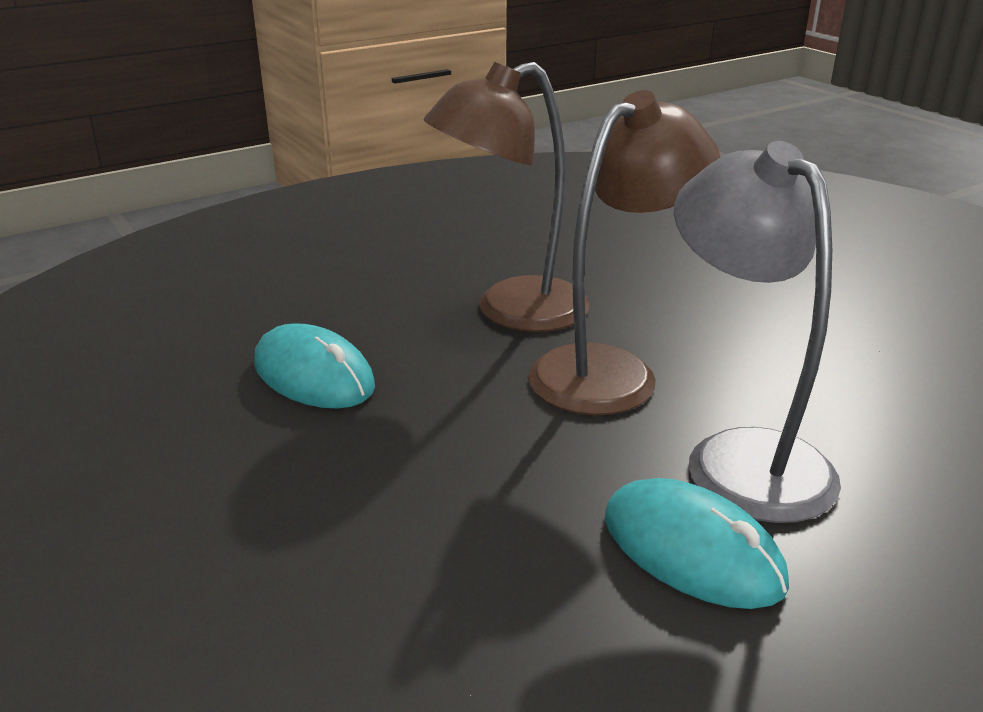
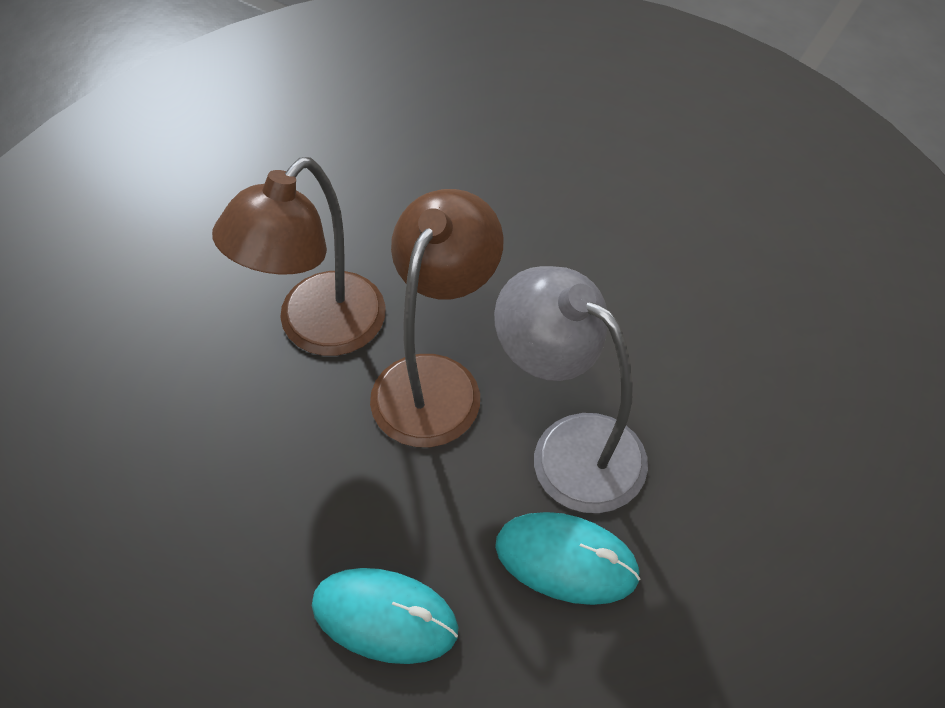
camera: 25 degrees left, 25 degrees up
(313, 375) = (187, 485): turquoise mouse -> turquoise mouse (384, 618)

